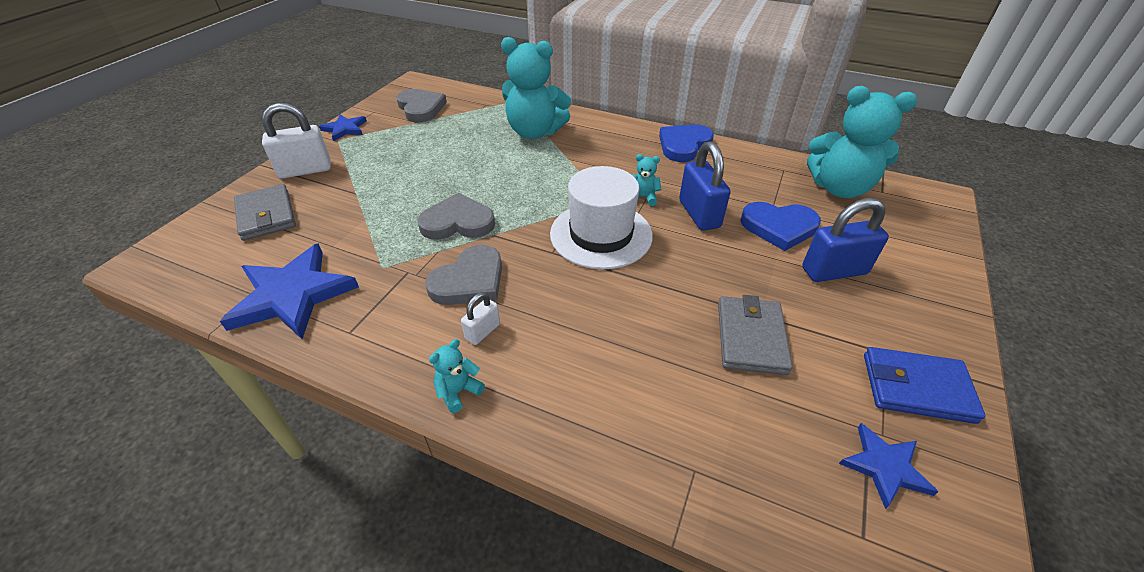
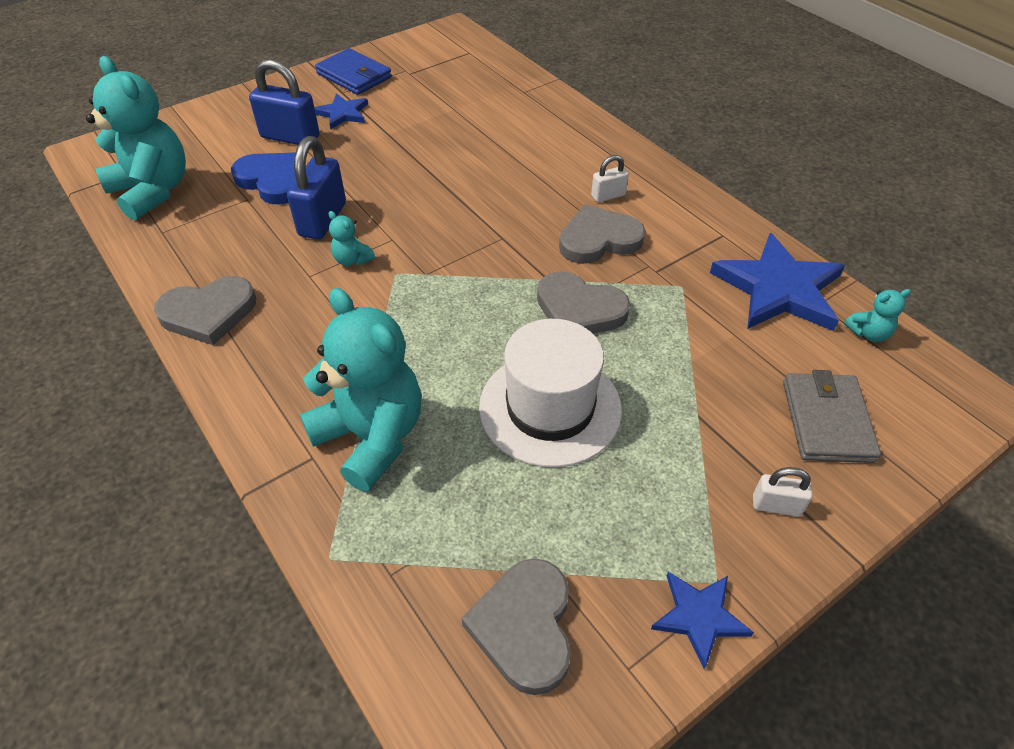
camera: 150 degrees left, 5 degrees up
(305, 170) = (776, 505): white padlock -> white padlock, size x0.53
(458, 391) = (644, 167): turquoise teddy bear -> turquoise teddy bear (868, 333)
(601, 234) = (440, 236): white hat -> white hat (550, 408)
(683, 145) = (208, 313): blue heart -> grey heart
(751, 337) = (414, 125): grey wallet -> none
(885, 467) = (424, 62): blue star -> blue star (343, 113)

